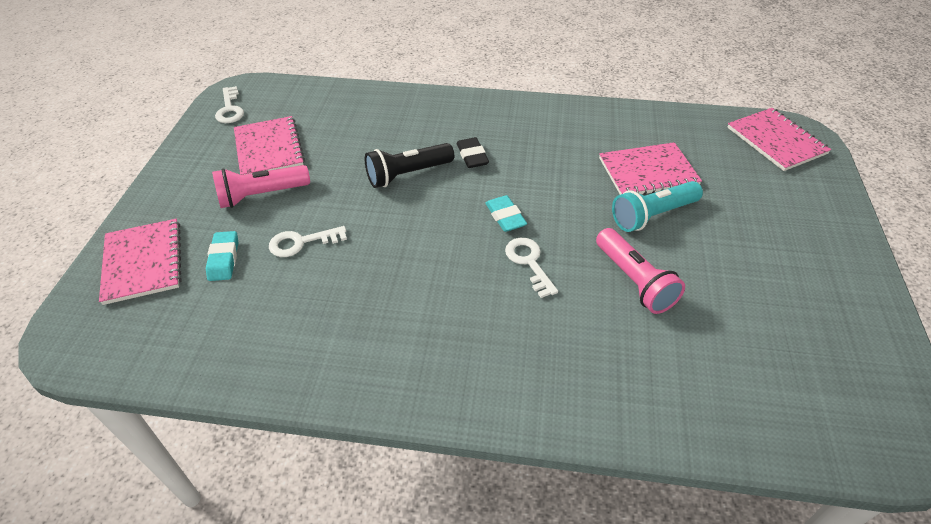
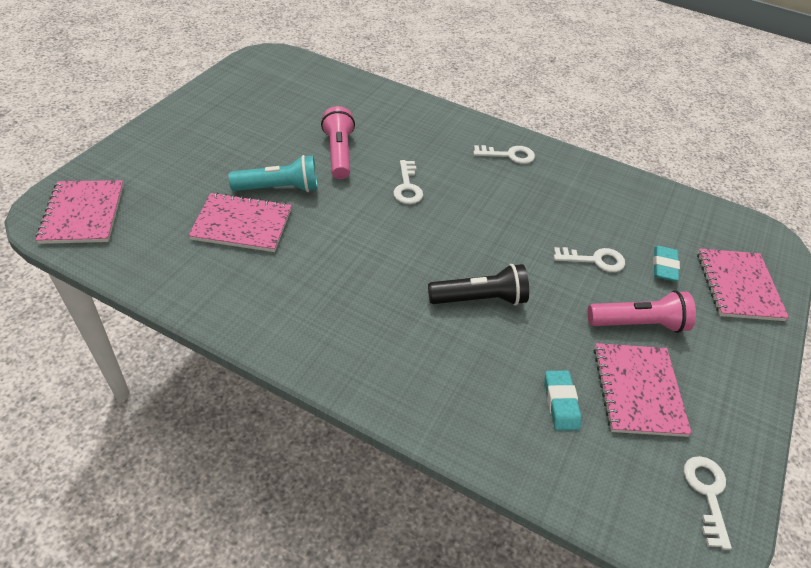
camera: 165 degrees left, 0 degrees up
(426, 360) = (508, 155): none -> white key
(472, 156) = (402, 299): black eraser -> none
(505, 217) = (405, 226): turquoise eraser -> turquoise eraser (560, 403)

